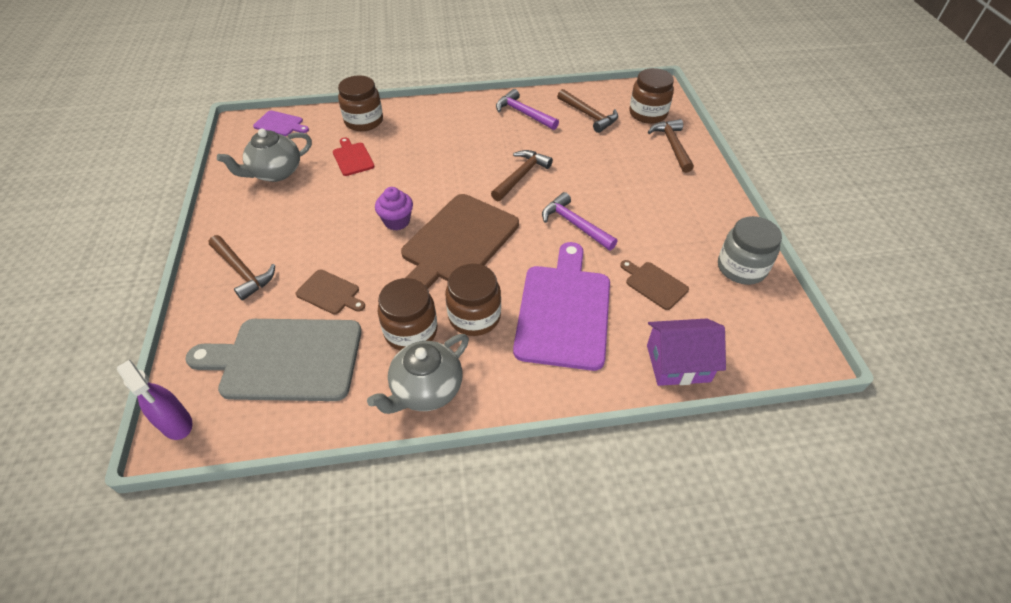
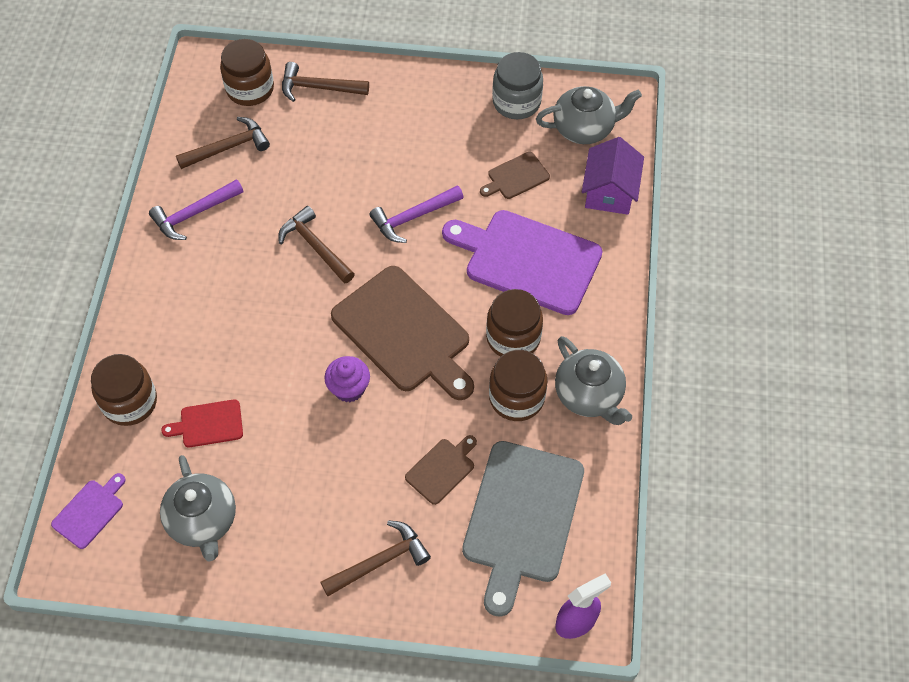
camera: 75 degrees left, 10 degrees up
(745, 327) = (585, 128): none -> grey teapot

